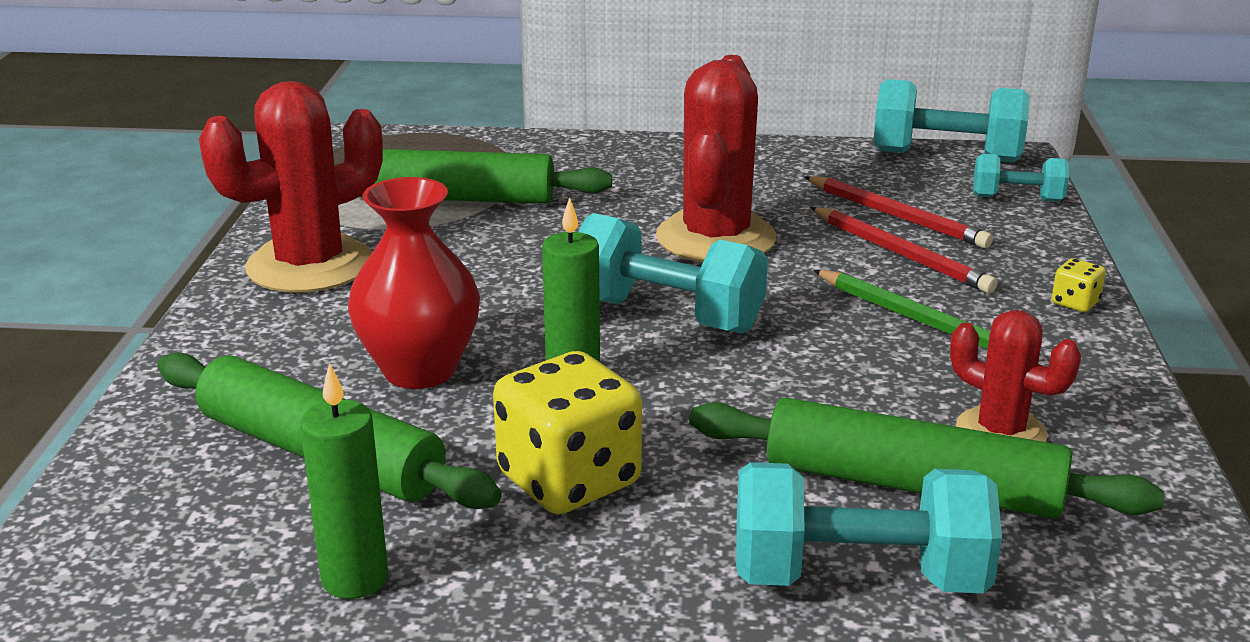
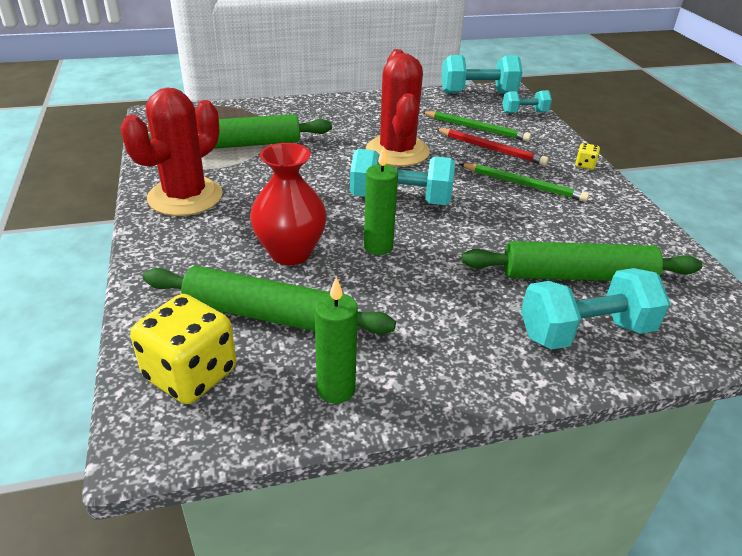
camera: 20 degrees left, 10 degrees up
(569, 480) = (412, 305): yellow dice -> yellow dice (191, 374)
(895, 216) = (476, 128): red pencil -> green pencil
(1001, 432) = (597, 239): red cactus -> none

